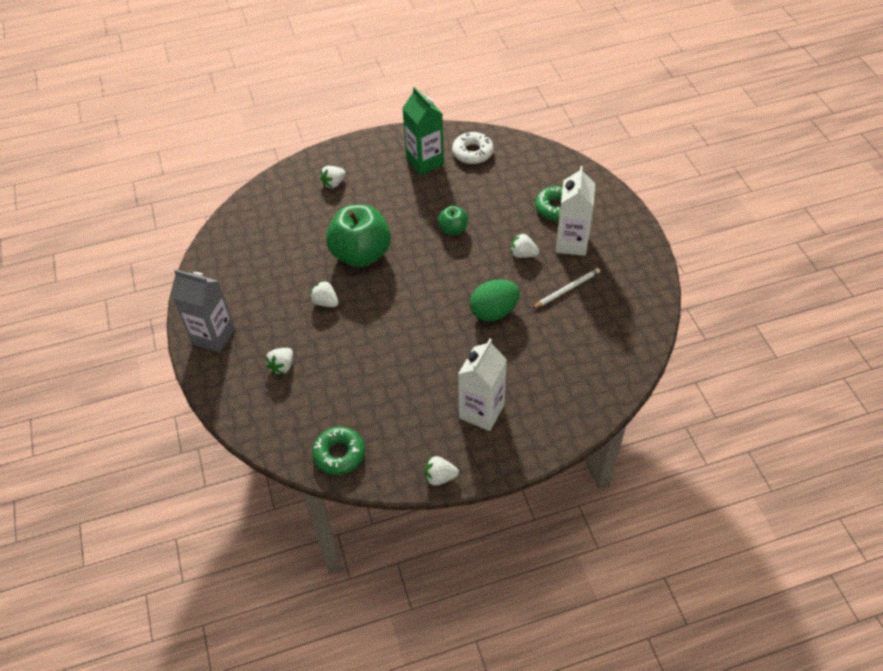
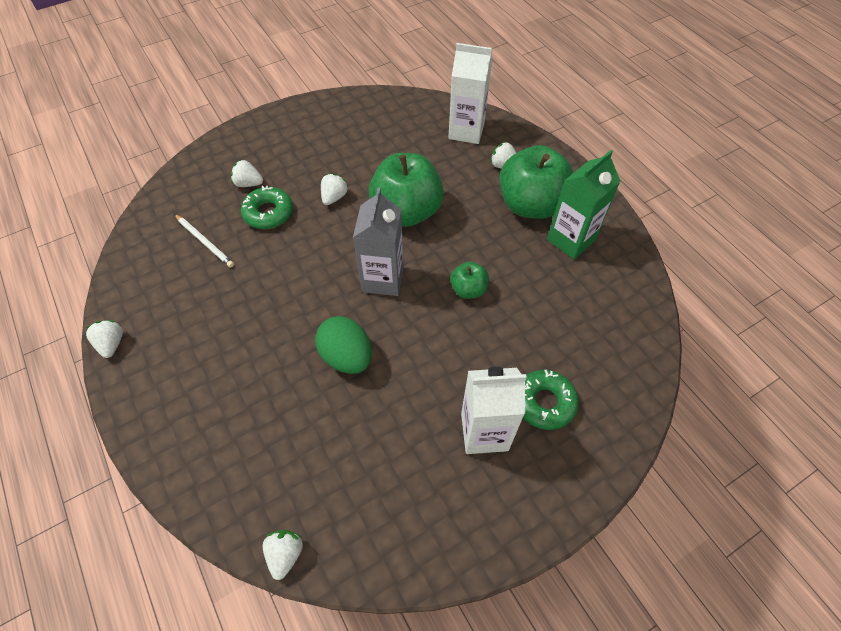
camera: 75 degrees right, 5 degrees up
(213, 336) = (279, 127): grey carton -> grey carton (383, 279)
(339, 454) = (144, 251): green donut -> green donut (268, 213)
(382, 176) = (530, 205): none -> green apple
(472, 152) = (609, 286): white donut -> none
(481, 411) = (197, 369): white carton -> white carton (466, 131)
(523, 254) = (448, 374): white strawberry -> white strawberry (285, 554)
(567, 289) = (399, 438): white pencil -> white pencil (205, 242)

